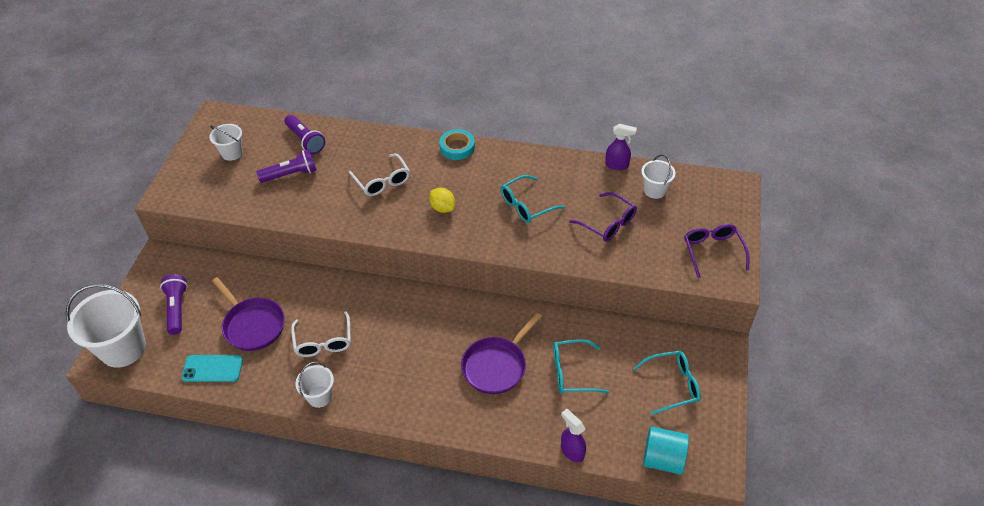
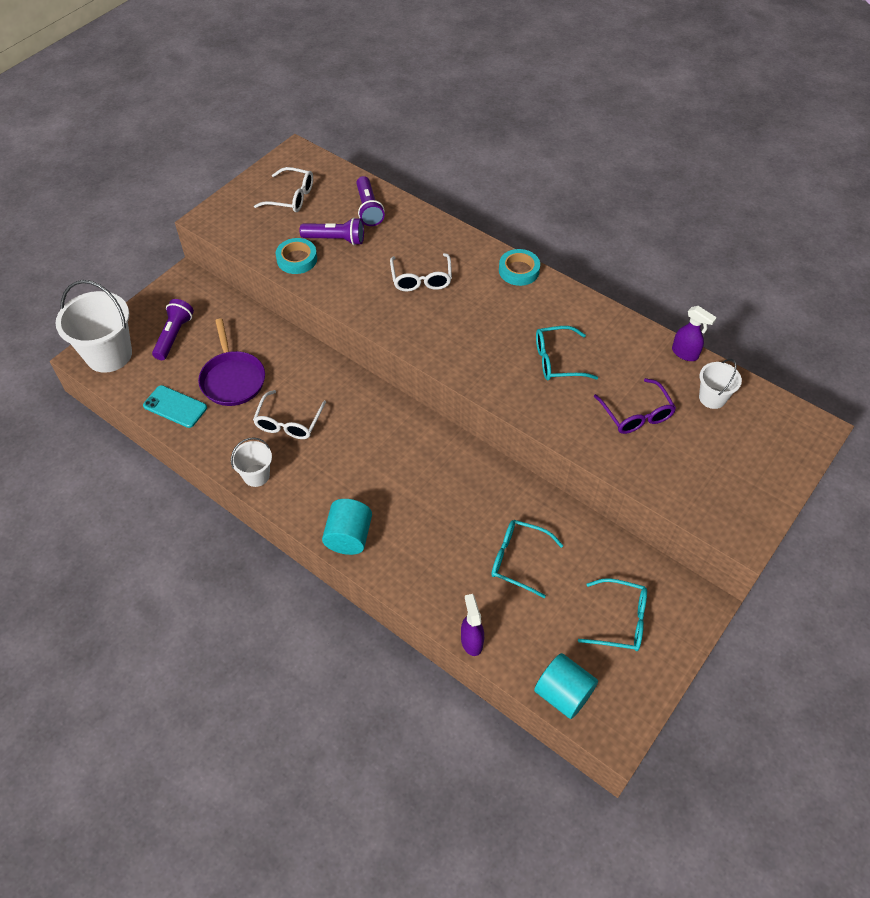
camera: 25 degrees right, 5 degrees up
(232, 153) = (291, 197): white bucket -> white glasses
(266, 202) = (297, 259): none -> turquoise tape
(427, 413) = (349, 537): none -> turquoise cylinder
(442, 208) = (467, 330): yellow lemon -> none
(496, 366) = (443, 519): purple pan -> none
(712, 251) = (739, 492): purple glasses -> none

